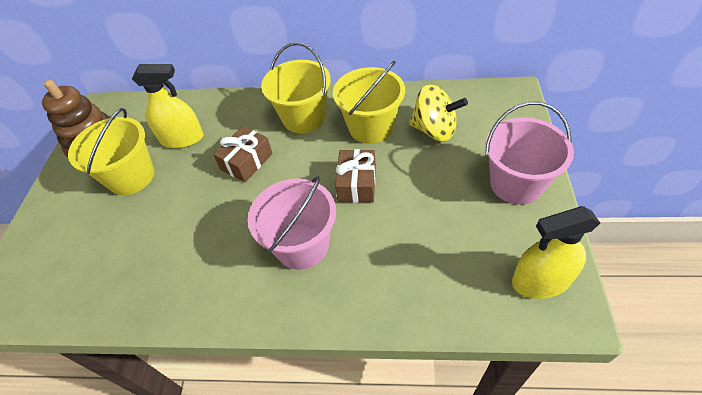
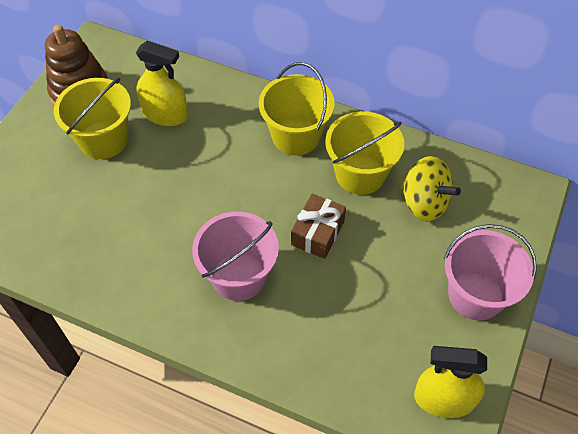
camera: 15 degrees right, 5 degrees up
(247, 162) = (219, 166): brown gift -> none

